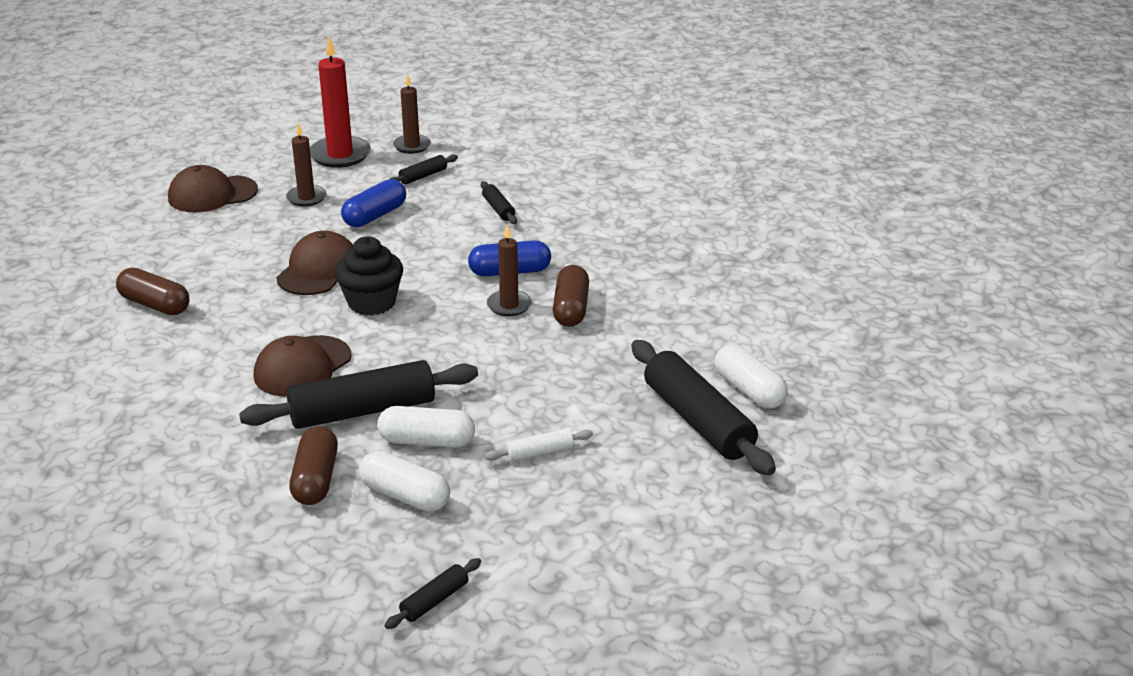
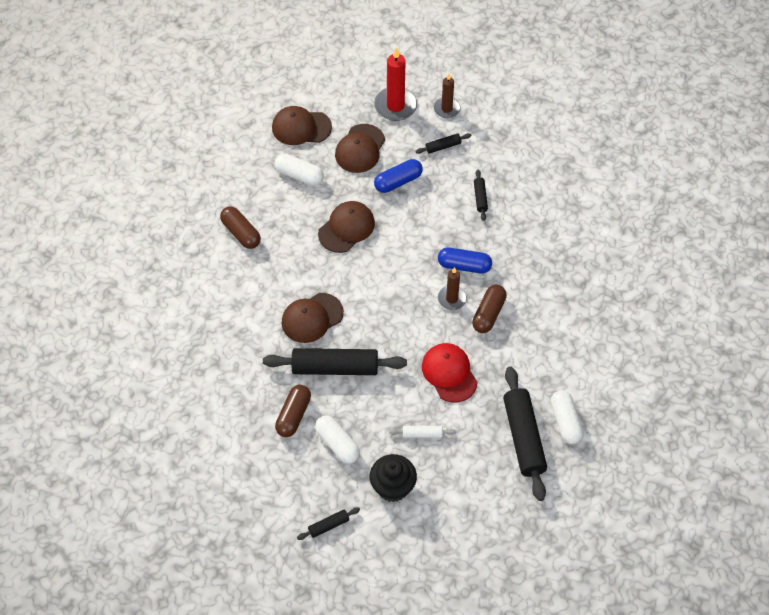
camera: 20 degrees right, 25 degrees up
(306, 198) = (360, 149): brown candle -> brown cap
(372, 302) = (369, 270): black cupcake -> black cupcake (393, 487)
(427, 441) = (363, 404): white capsule -> white capsule (299, 175)
(546, 379) = (449, 373): none -> red cap

